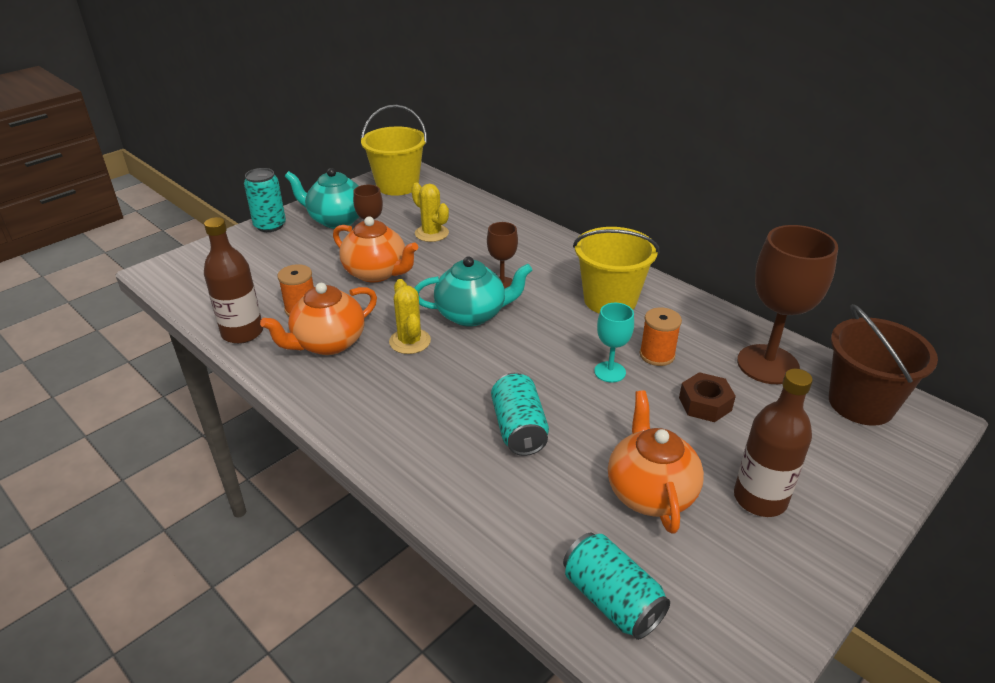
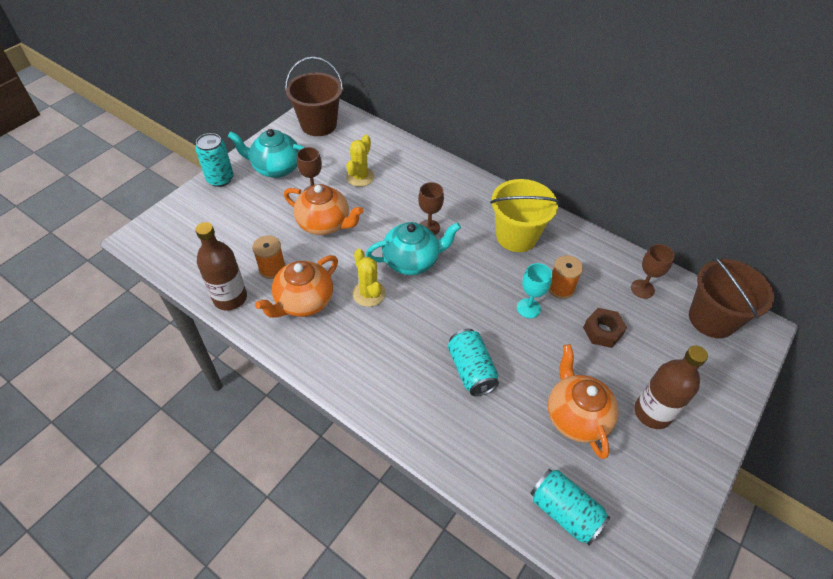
camera: 10 degrees left, 15 degrees up
(397, 185) = (318, 124): yellow bucket -> brown bucket
(431, 233) = (360, 177): yellow cactus -> yellow cactus turned 75 degrees clockwise
(767, 364) = (642, 289): brown goblet -> brown goblet, size x0.52

